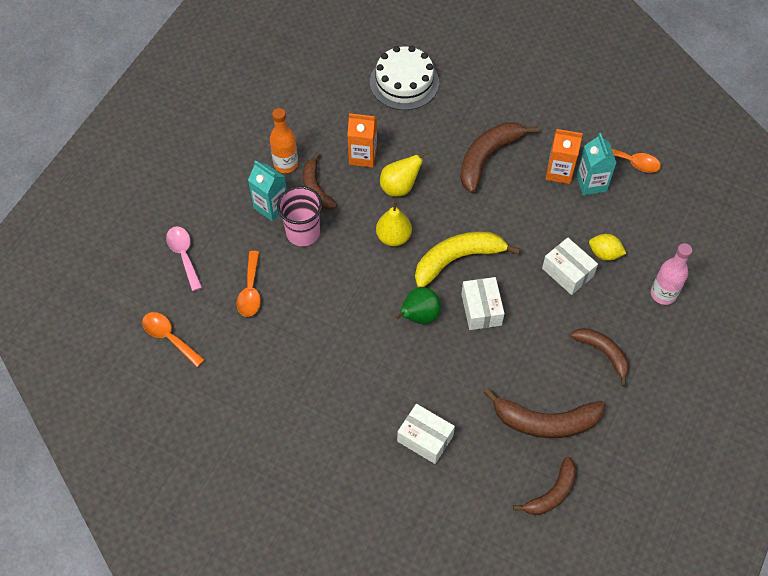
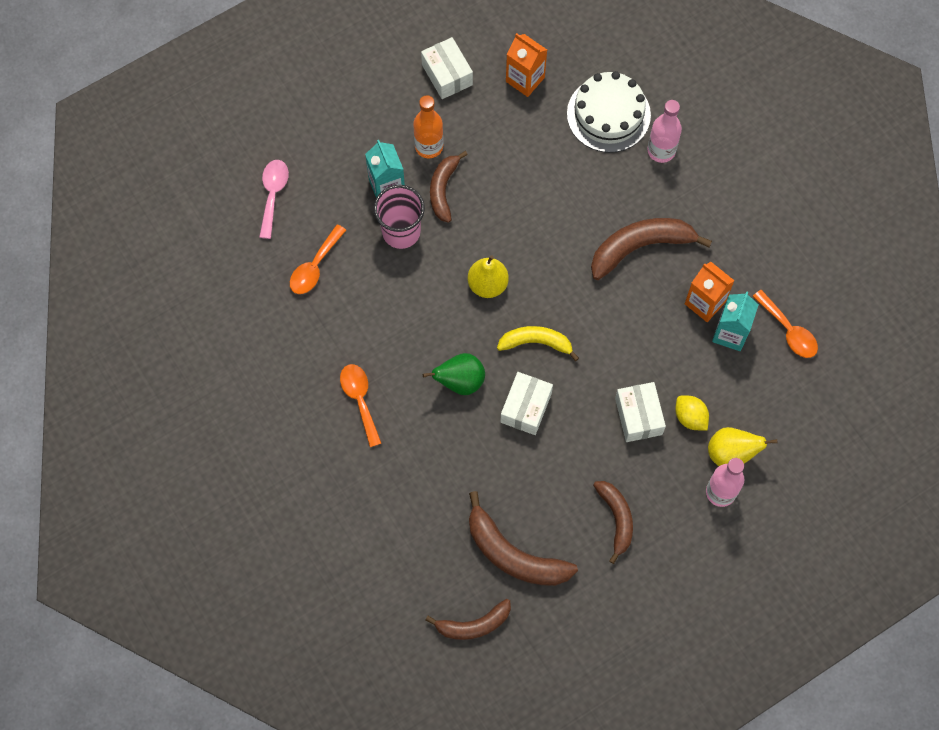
camera: 30 degrees right, 10 degrees up
(169, 337) = (212, 273): orange spoon -> orange spoon (360, 400)
(363, 156) = (512, 178): orange carton -> orange carton (525, 79)
(400, 187) = (528, 233): yellow pear -> yellow pear (731, 454)
(425, 438) = (389, 506): white box -> white box (447, 75)
(457, 259) = (536, 343): yellow banana -> yellow banana, size x0.64
(458, 88) = (661, 151): none -> pink bottle

